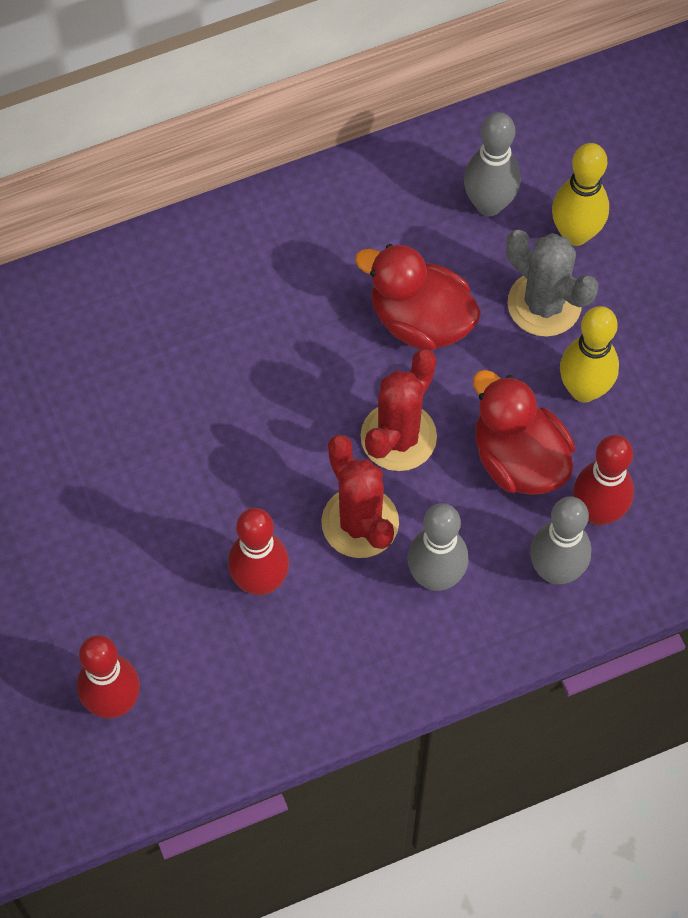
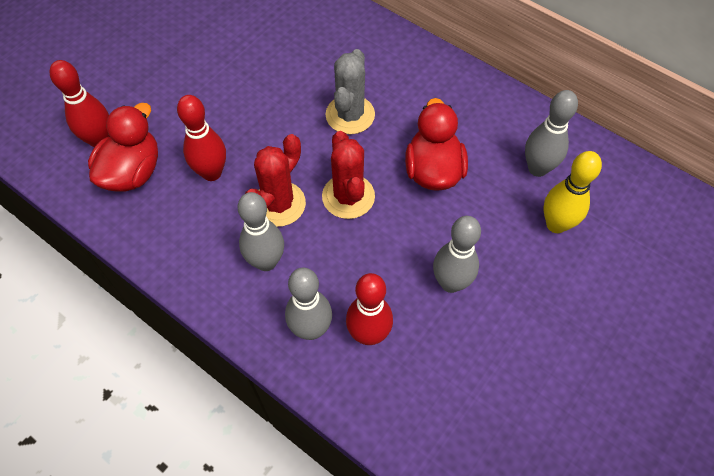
camera: 60 degrees right, 5 degrees down
(398, 437) = (348, 196): red cactus -> red cactus turned 75 degrees clockwise
(519, 459) = (376, 269): red duck -> red duck (132, 172)
(544, 304) = (494, 231): grey cactus -> grey cactus (350, 115)
(584, 389) = (451, 283): yellow bowling pin -> grey bowling pin

